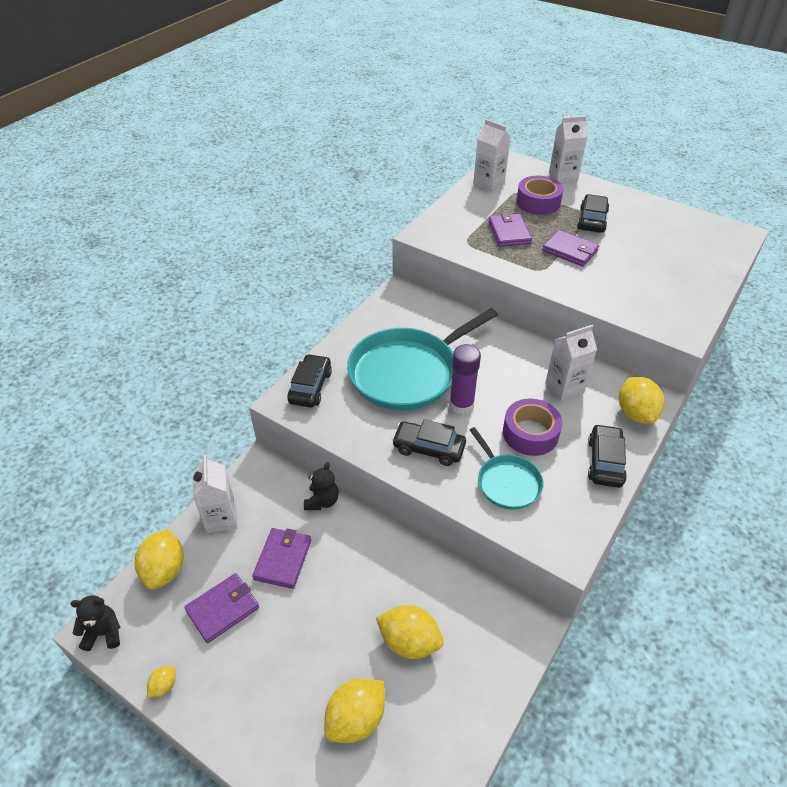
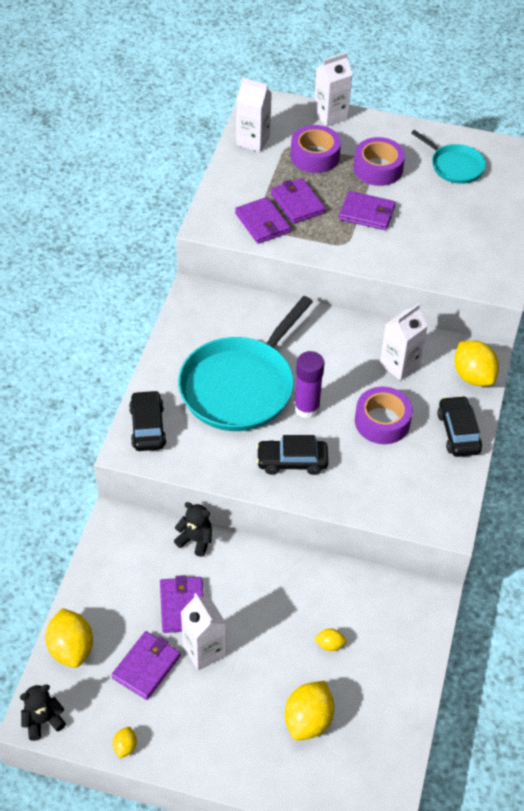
camera: 20 degrees left, 5 degrees up
(221, 518) = (102, 584): white carton -> white carton (204, 650)
(322, 501) = (195, 540): black teddy bear -> black teddy bear turned 60 degrees counterclockwise
(409, 642) = (330, 644): yellow lemon -> yellow lemon, size x0.48
(472, 241) = (262, 223): none -> purple wallet
(507, 482) = (376, 476): turquoise pan -> turquoise pan (454, 166)
(592, 220) = (378, 168): black car -> purple tape

